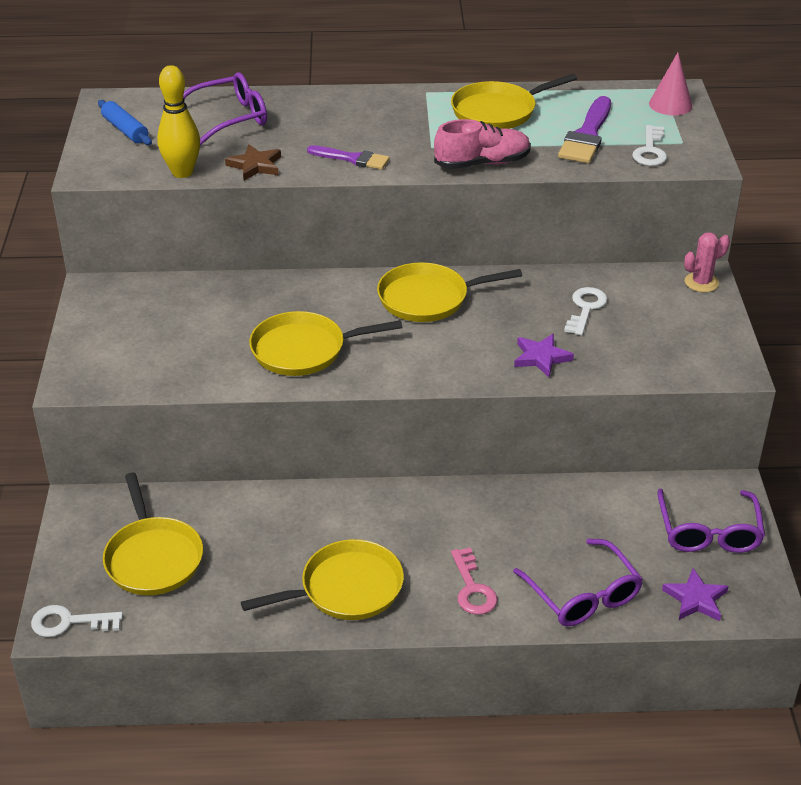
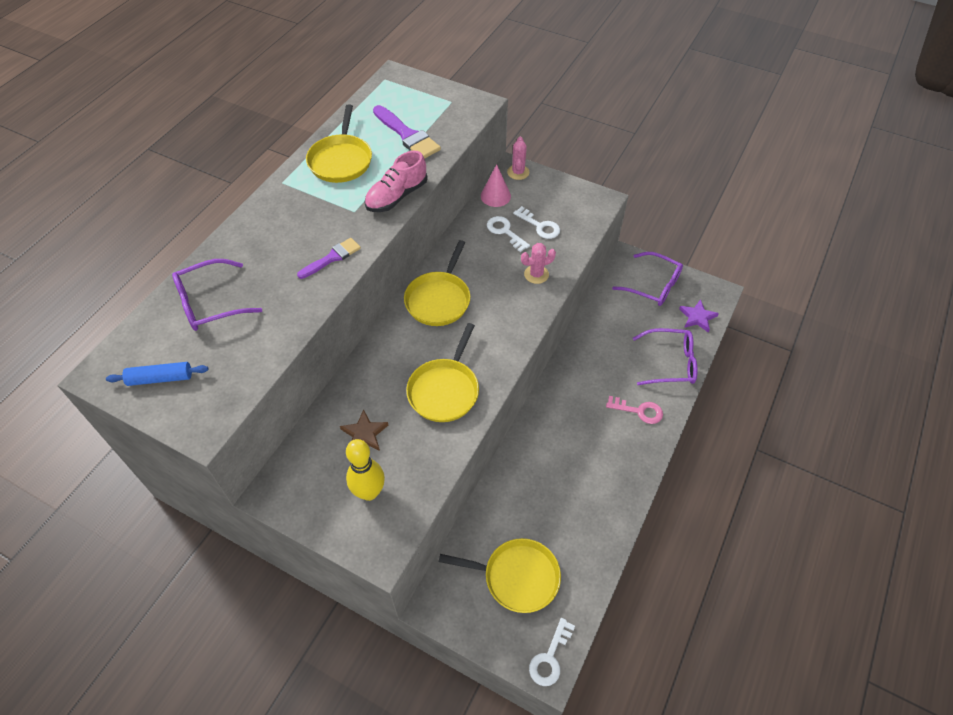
camera: 60 degrees left, 15 degrees up
(182, 172) = (260, 364): yellow bowling pin -> yellow bowling pin (369, 492)
(230, 118) = (209, 303): purple glasses -> purple glasses turned 120 degrees counterclockwise
(255, 165) = (291, 316): brown star -> brown star (364, 434)
(346, 588) = (605, 475): yellow pan -> none
(482, 163) = (396, 196): pink shoe -> pink shoe turned 150 degrees counterclockwise
(541, 357) = (536, 274): purple star -> pink cactus
(650, 150) = (448, 118): white key -> white key (540, 226)
(670, 104) = (405, 85): pink cone -> pink cone (495, 196)

